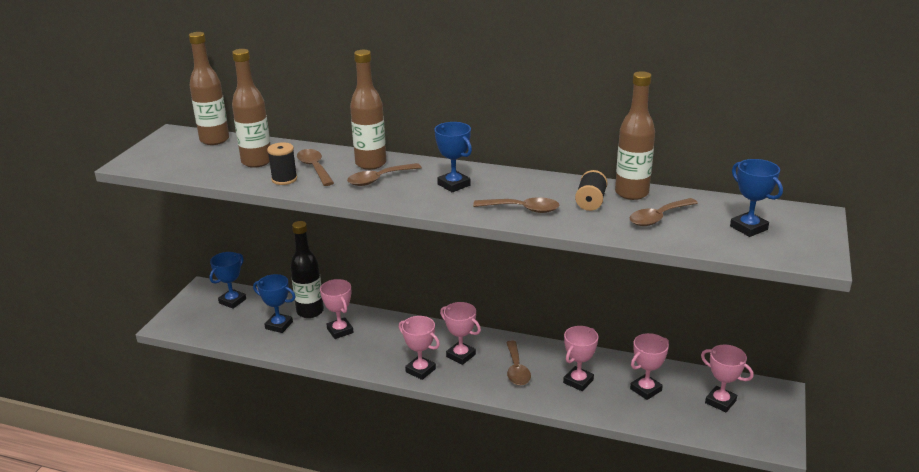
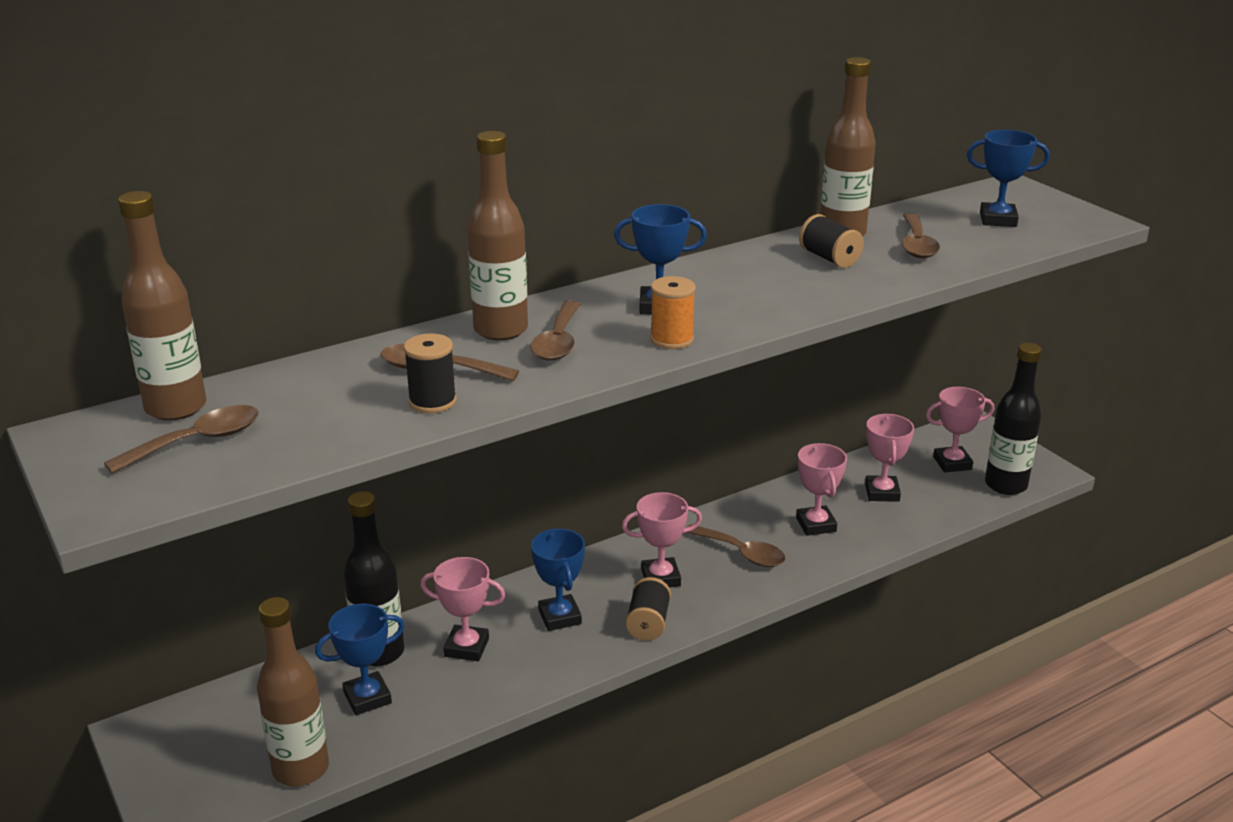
camera: 50 degrees left, 0 degrees up
(232, 301) = (229, 716): blue trophy -> blue trophy (560, 617)
(257, 162) = (330, 402): brown bottle -> brown bottle (301, 769)
(420, 370) = (648, 623): pink trophy -> black spool
(422, 201) = (671, 339): none -> orange spool
(523, 209) = (789, 295): brown spoon -> brown spoon (198, 441)
(731, 433) = (1005, 485): none -> black bottle

